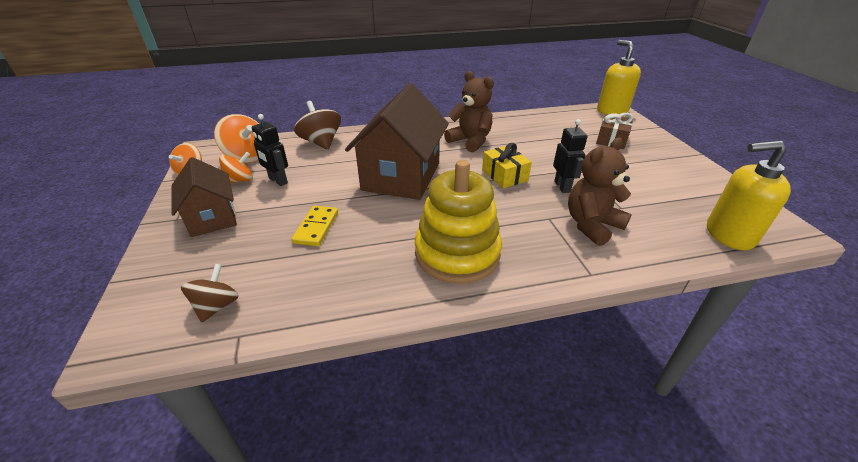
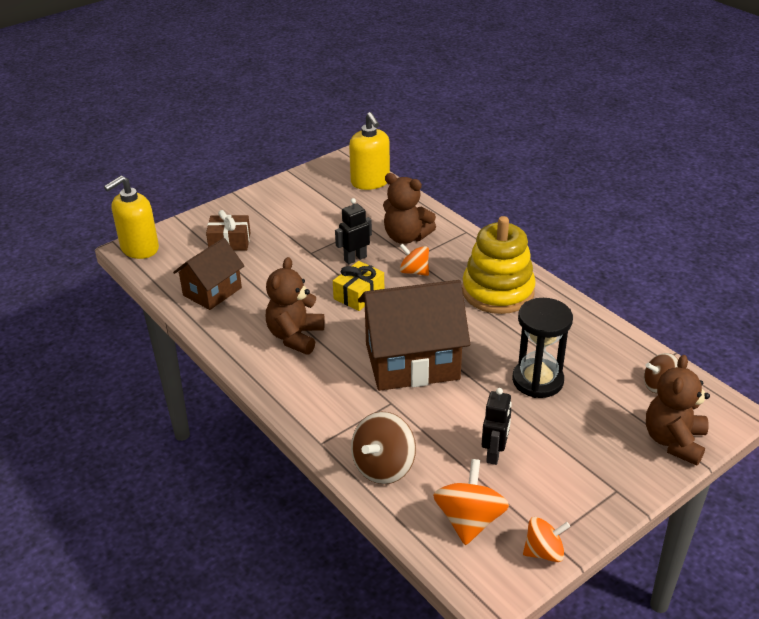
camera: 115 degrees left, 0 degrees up
(159, 275) = (674, 441): none -> brown teddy bear
(212, 218) = (590, 462): brown house -> brown house (212, 291)
(240, 180) = (519, 488): orange spinning top -> orange spinning top (414, 271)
(316, 227) = (537, 380): yellow domino -> black hourglass

